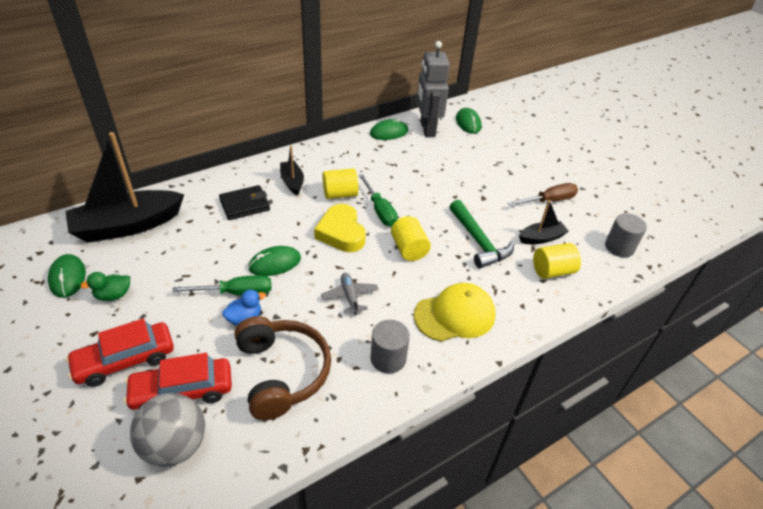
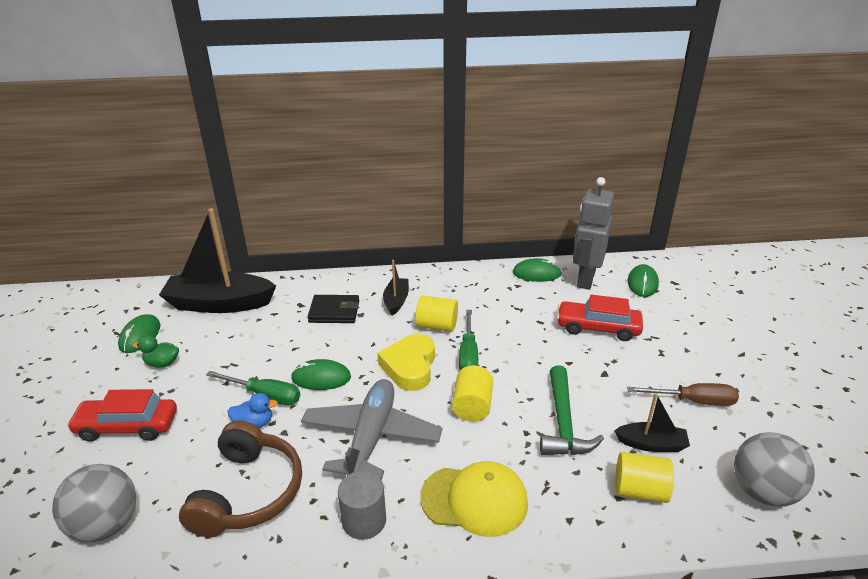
camera: 30 degrees right, 10 degrees down
(182, 391) = (150, 474): red car -> red car (598, 328)
(350, 296) = (371, 437): grey plane -> grey plane, size x2.07
(619, 247) = (763, 491): grey cylinder -> grey ball

